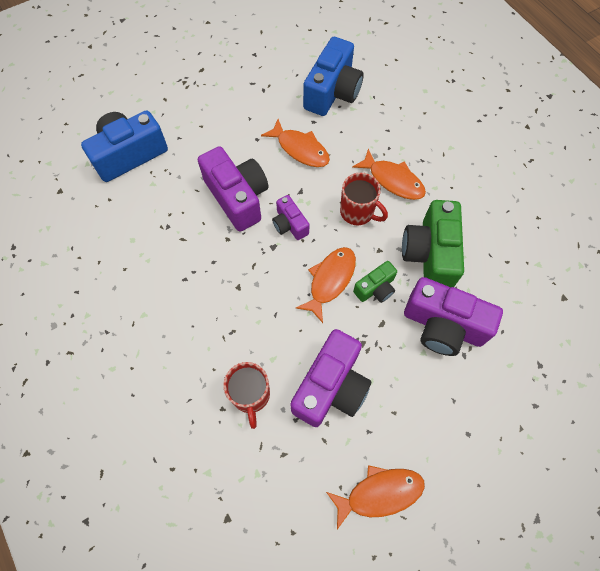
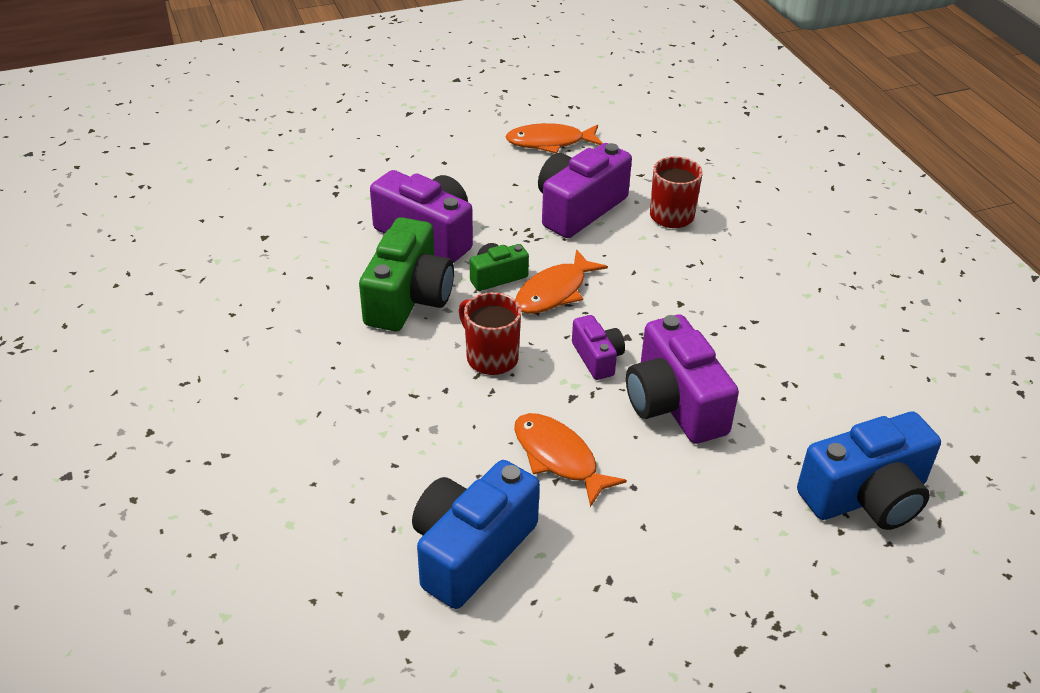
camera: 170 degrees left, 25 degrees down
(393, 180) = (419, 389): orange fish -> none

